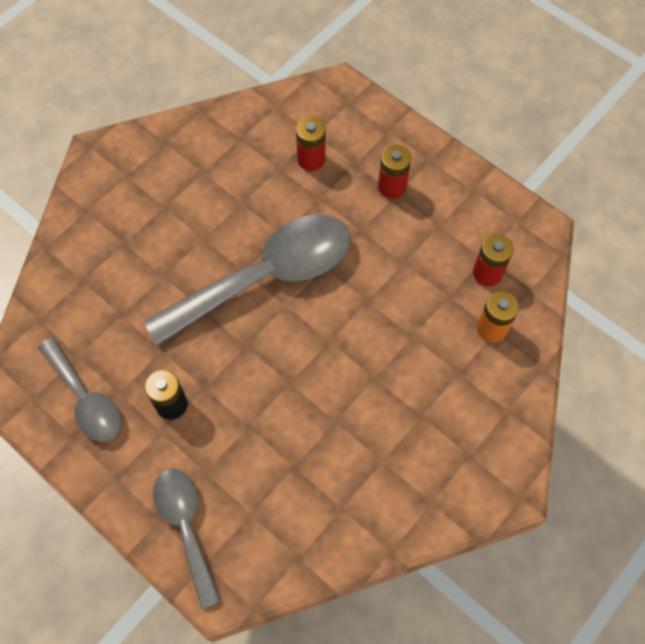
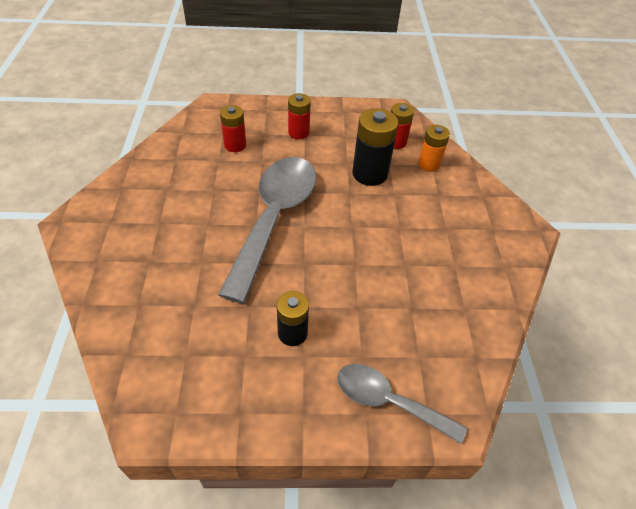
camera: 45 degrees left, 15 degrees down
(85, 398) = (222, 379): grey spoon -> none
(413, 293) = (370, 174): none -> black battery

